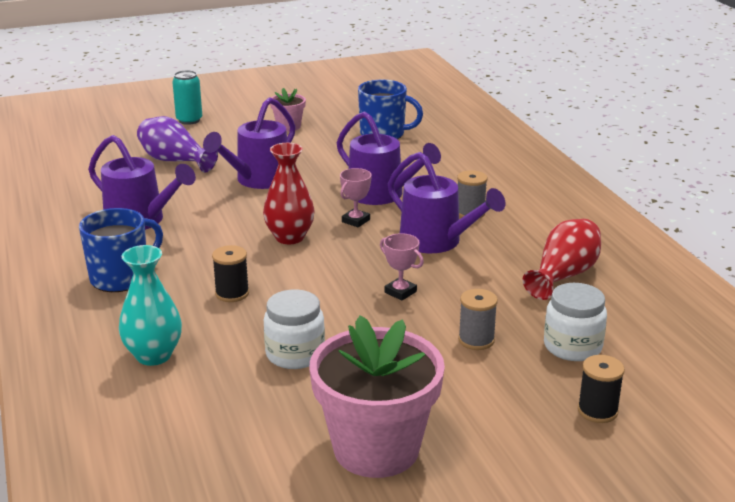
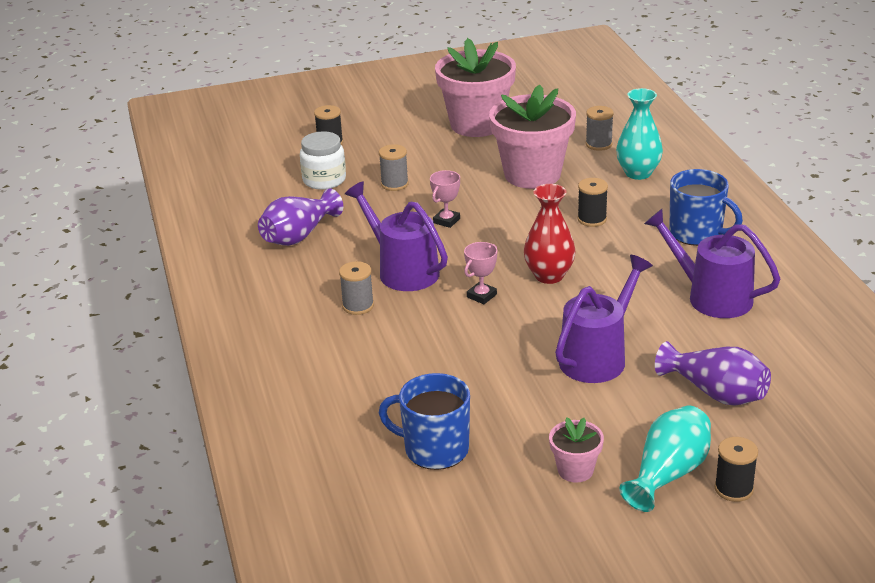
camera: 175 degrees left, 5 degrees up
(121, 278) = (697, 233): blue mug -> blue mug turned 105 degrees counterclockwise
(189, 120) = (733, 489): turquoise can -> black spool
(191, 406) = (599, 144): none -> grey spool
(228, 125) = (668, 474): none -> turquoise vase
(295, 354) = (532, 174): white jar -> pink flower pot
(381, 195) = (450, 332): purple watering can -> none
(400, 292) = (446, 221): pink trophy -> pink trophy turned 75 degrees clockwise
(563, 275) = (299, 236): red vase -> purple vase

